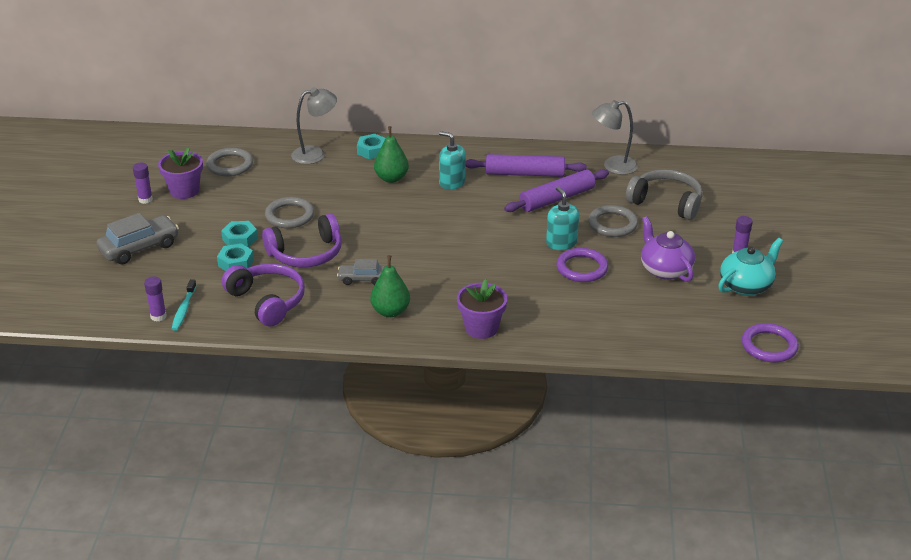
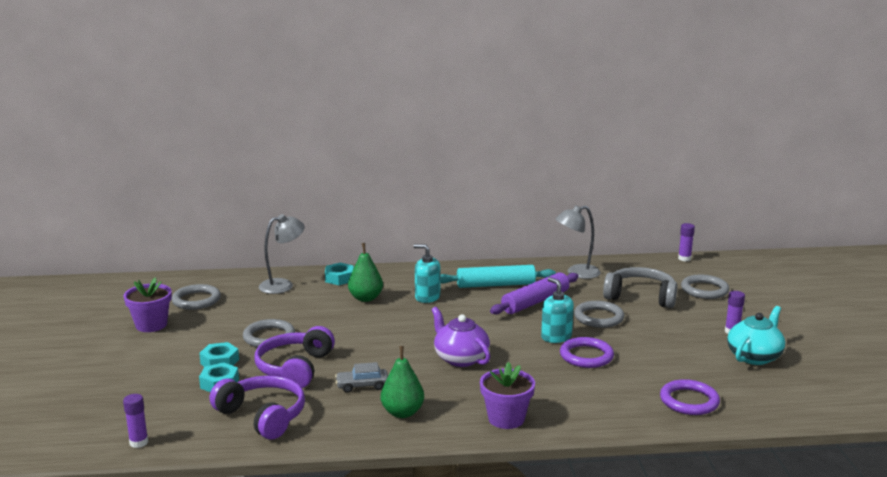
camera: 10 degrees left, 15 degrees down
(139, 248) = (108, 379): grey car -> none
(145, 199) = (109, 336): purple glue stick -> purple glue stick (684, 258)
(184, 310) = (168, 433): turquoise toothbrush -> none
(306, 253) = (295, 368): purple headphones -> purple headphones turned 135 degrees clockwise
(525, 174) = (496, 285): purple rolling pin -> turquoise rolling pin
(665, 269) = (668, 350): purple teapot -> purple teapot (460, 358)
(736, 200) = (704, 290): none -> grey ring
(769, 346) = (808, 406): purple ring -> purple ring (689, 401)

